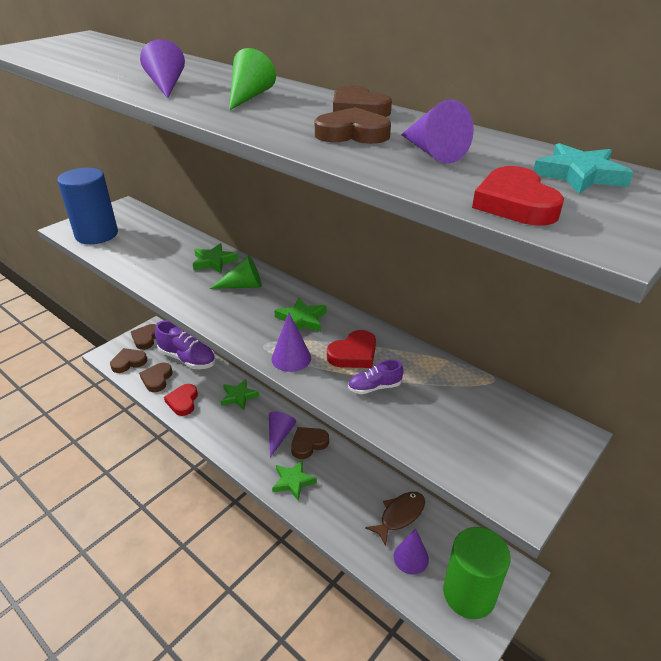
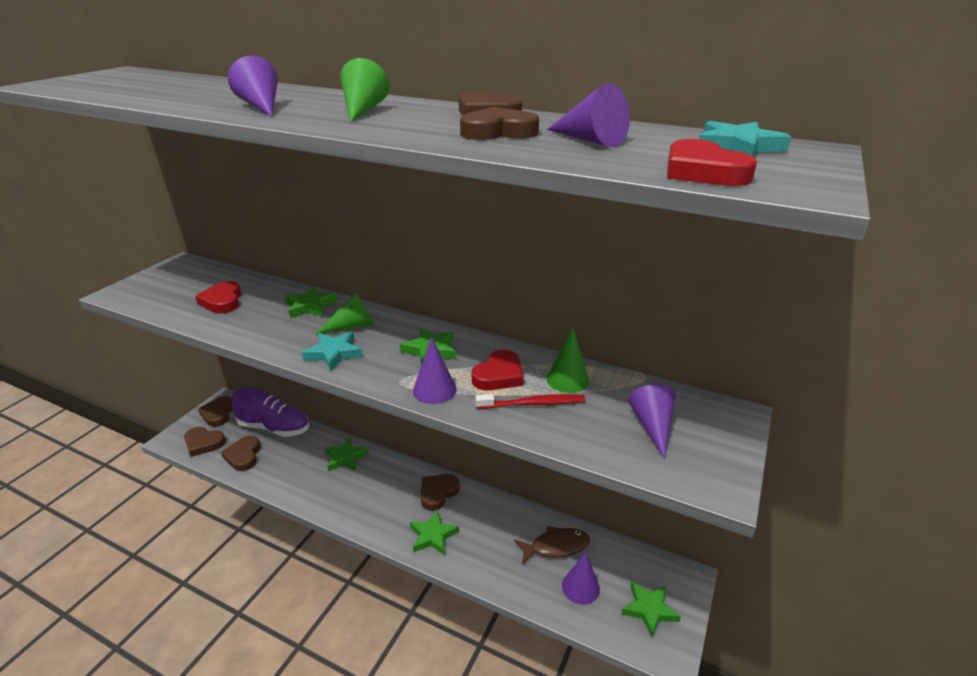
camera: 15 degrees left, 5 degrees down
(97, 234) = (158, 295): blue cylinder -> none
(129, 362) = (203, 443): brown heart -> brown heart turned 120 degrees counterclockwise
(183, 402) = (282, 475): red heart -> red heart (222, 301)
(218, 309) = (334, 353): none -> turquoise star
(279, 435) = (403, 490): purple cone -> purple cone (652, 426)
(374, 387) = (533, 404): purple shoe -> red toothbrush
(400, 515) = (556, 546): brown fish -> brown fish turned 45 degrees clockwise
(416, 369) = (567, 379): none -> green cone
(469, 594) = (649, 609): green cylinder -> green star

